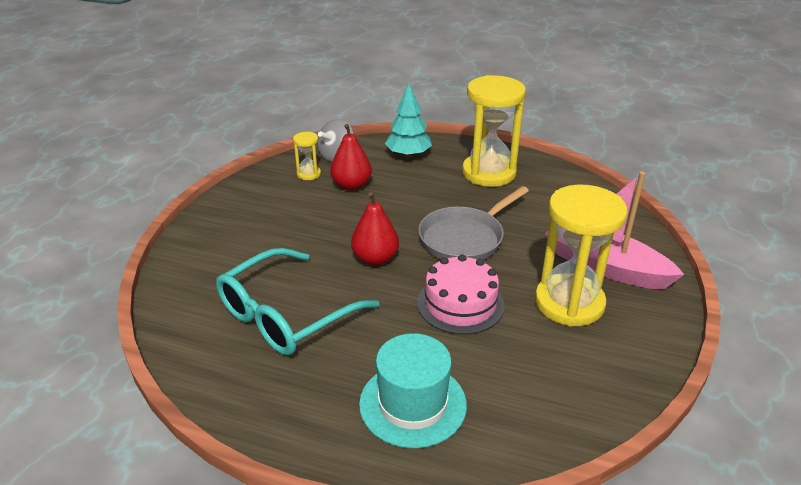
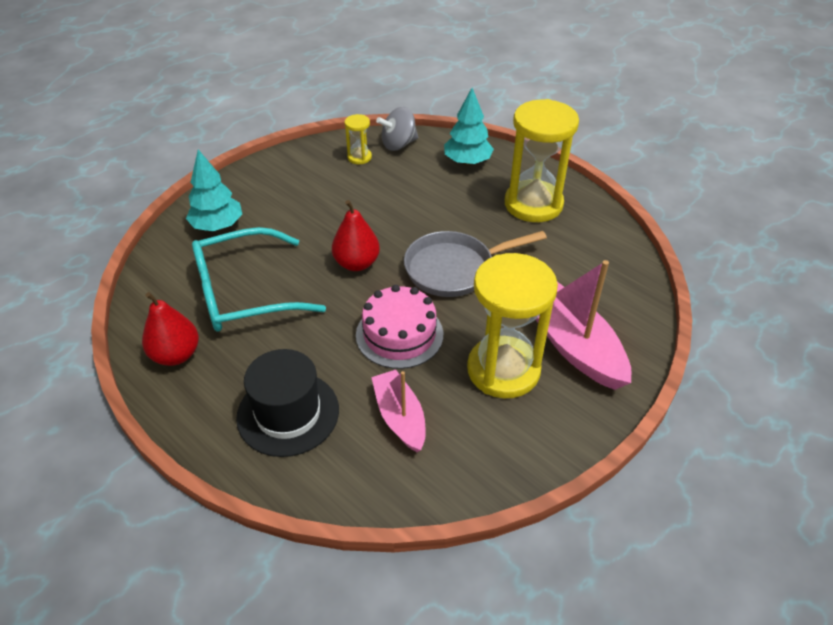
camera: 25 degrees right, 10 degrees up
(212, 265) = (217, 226): none -> turquoise tree
(351, 185) = (389, 180): red pear -> red pear (176, 355)
(412, 404) = (288, 413): turquoise hat -> black hat
(515, 370) = (399, 417): none -> pink boat

